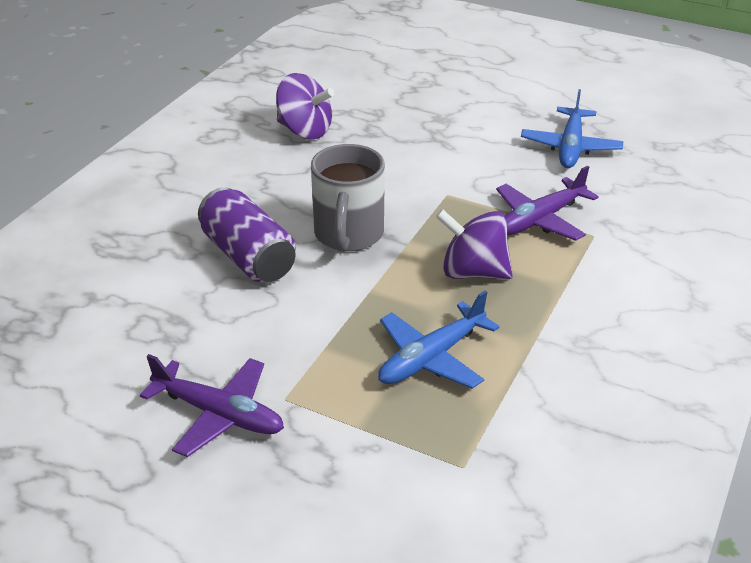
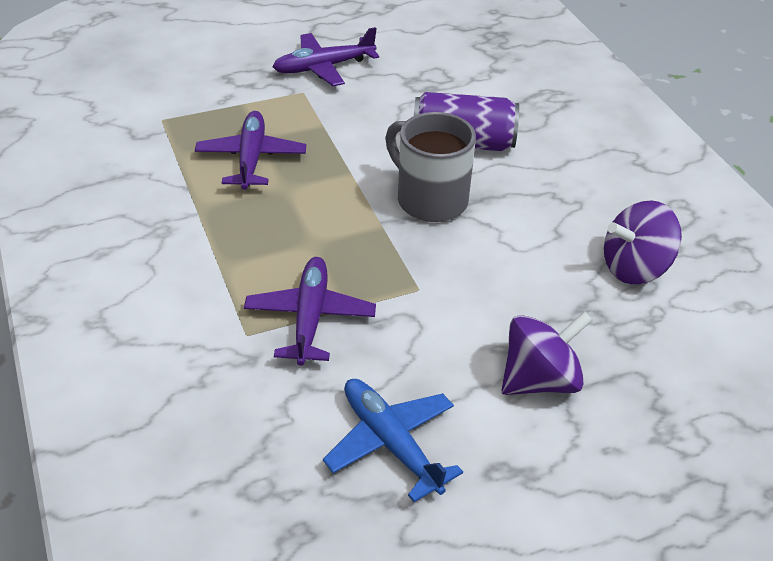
camera: 130 degrees right, 5 degrees up
(432, 357) = (251, 159): blue plane -> purple plane
(473, 272) = (301, 231): purple spinning top -> purple spinning top (539, 380)

